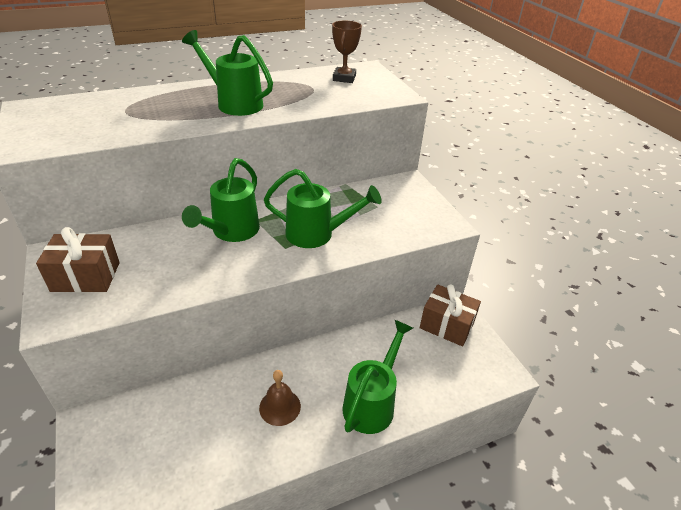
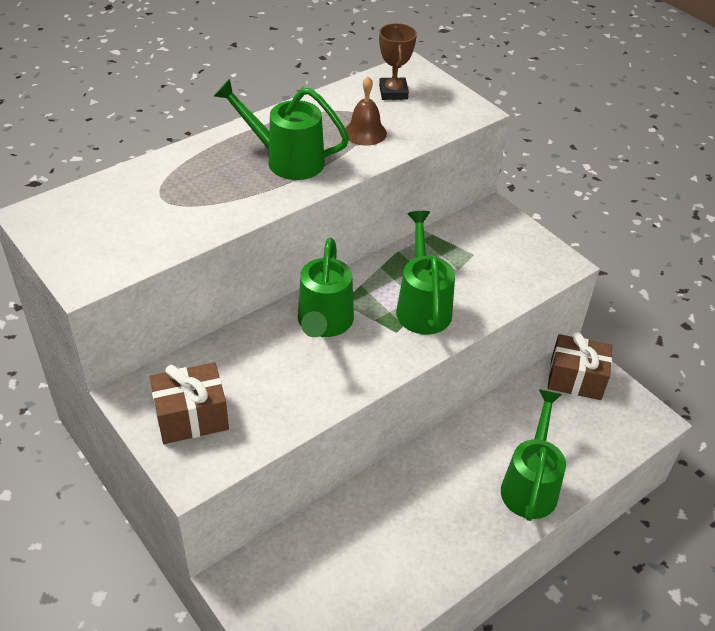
camera: 15 degrees left, 5 degrees up
(280, 407) = (435, 513): brown bell -> brown bell (365, 132)
(316, 234) = (422, 306): green watering can -> green watering can turned 90 degrees counterclockwise

